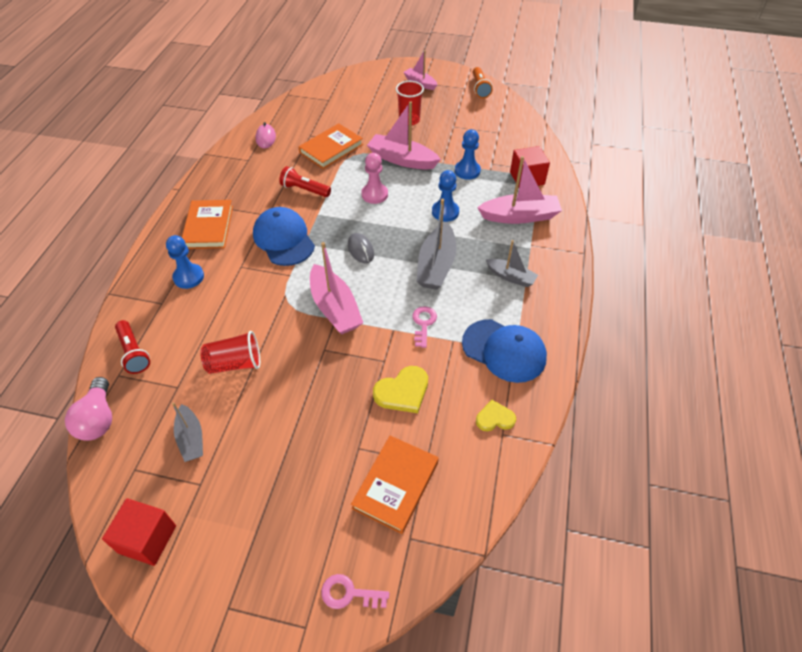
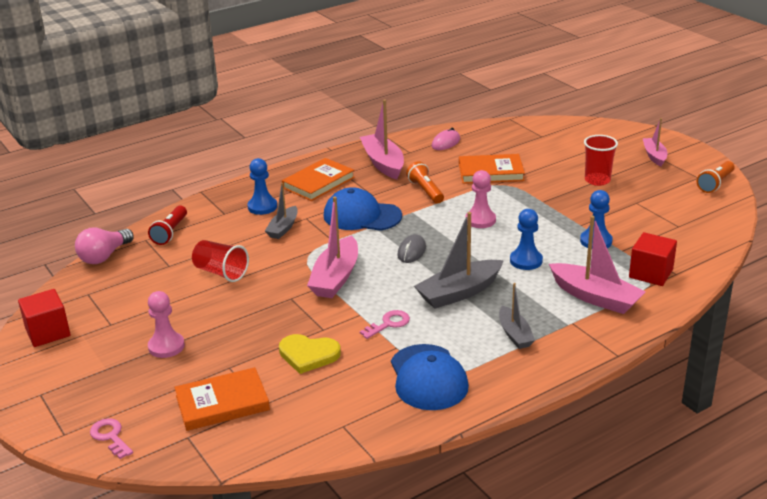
camera: 45 degrees right, 20 degrees down
(191, 438) = (139, 297): grey boat -> grey boat (283, 228)
(281, 468) = (166, 346): none -> pink pawn
(284, 239) = (362, 216): blue cap -> blue cap turned 90 degrees counterclockwise
(304, 190) = (426, 191): red flashlight -> orange flashlight
(402, 159) = (544, 206): pink boat -> pink boat (383, 163)
(495, 418) = (352, 413): yellow heart -> none

